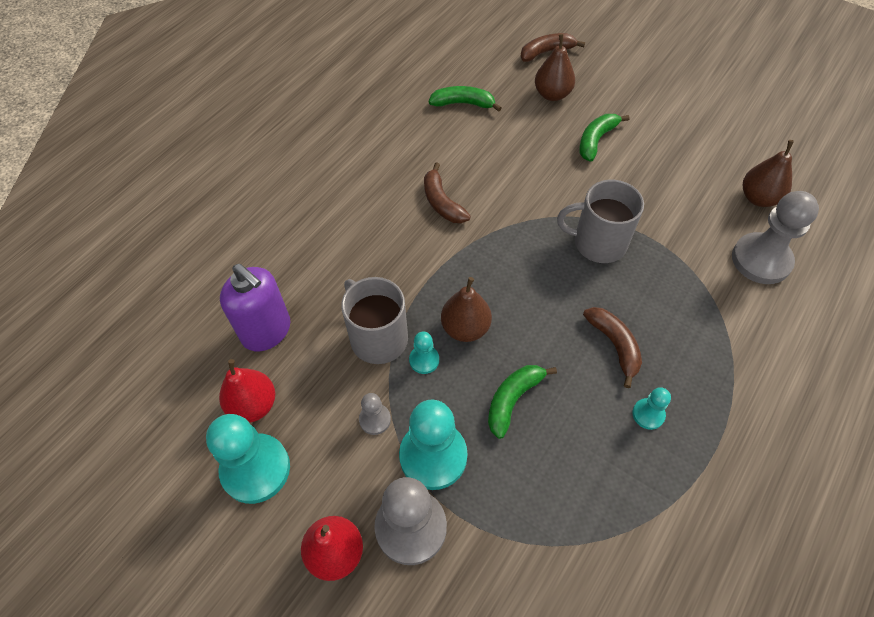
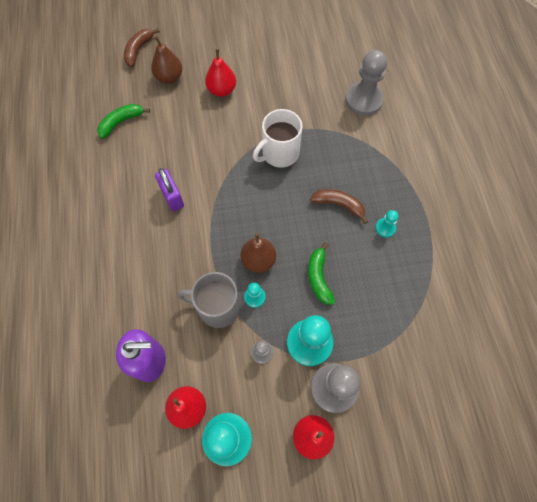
camera: 45 degrees left, 10 degrees up
(442, 202) = (172, 197): brown banana -> purple padlock
(596, 140) = (222, 90): green banana -> red pear
(598, 243) = (279, 153): grey mug -> white mug
(758, 198) = (333, 64): brown pear -> none

